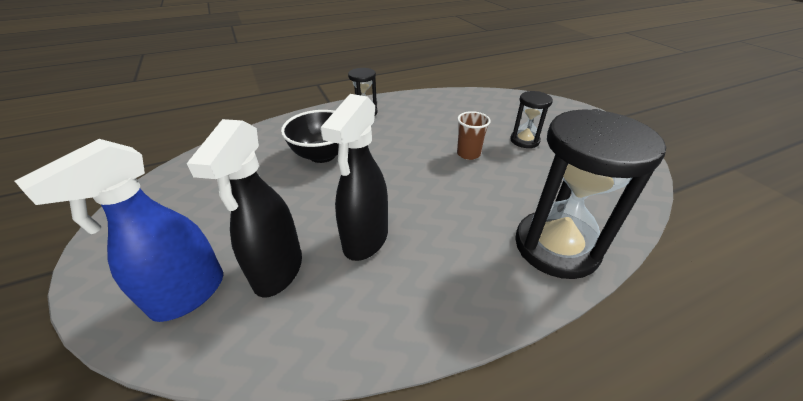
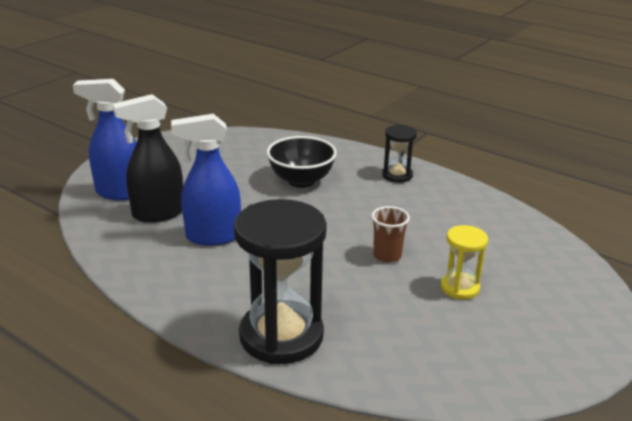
camera: 60 degrees right, 10 degrees down
(365, 240) = (212, 237): black spray bottle -> blue spray bottle
(524, 140) = (459, 288): black hourglass -> yellow hourglass

